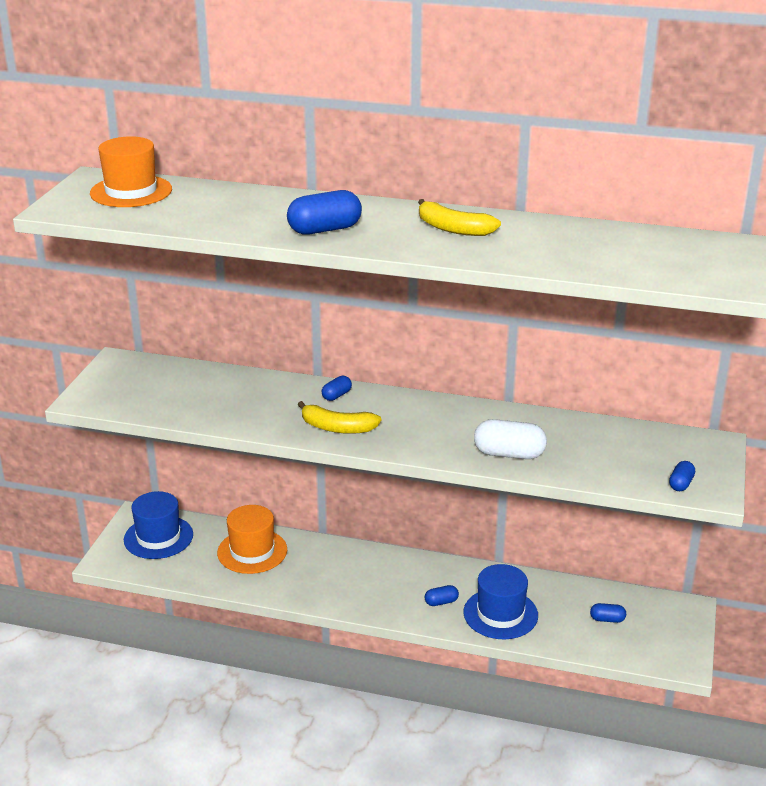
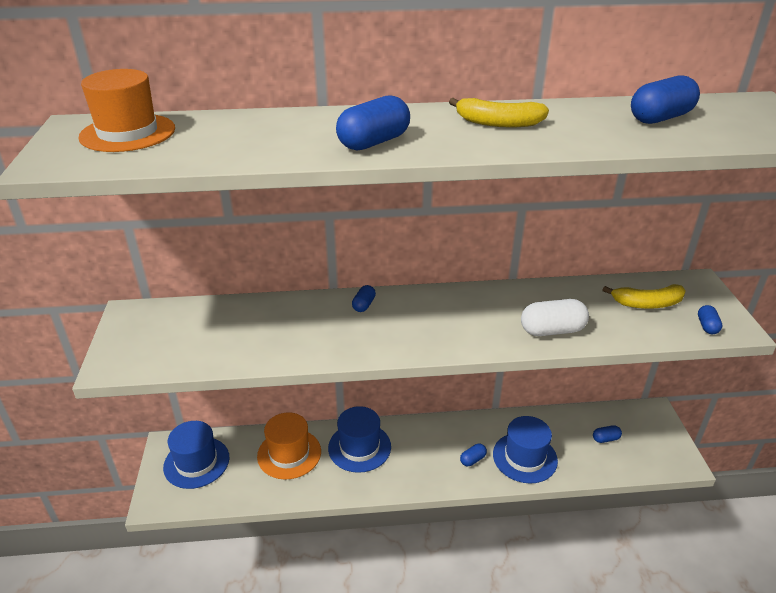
camera: 20 degrees left, 5 degrees up
(327, 562) = (359, 447): none -> blue hat
(337, 428) = (385, 339): yellow banana -> yellow banana (647, 304)
(616, 247) = (660, 118): none -> blue capsule

